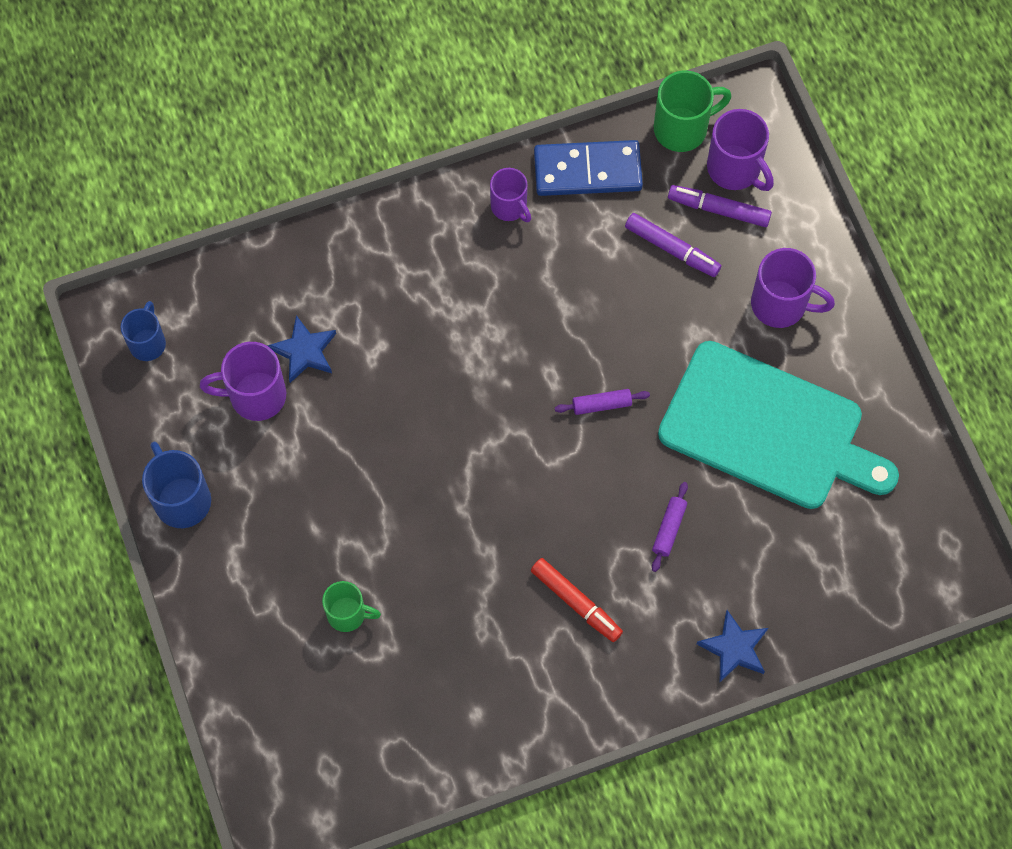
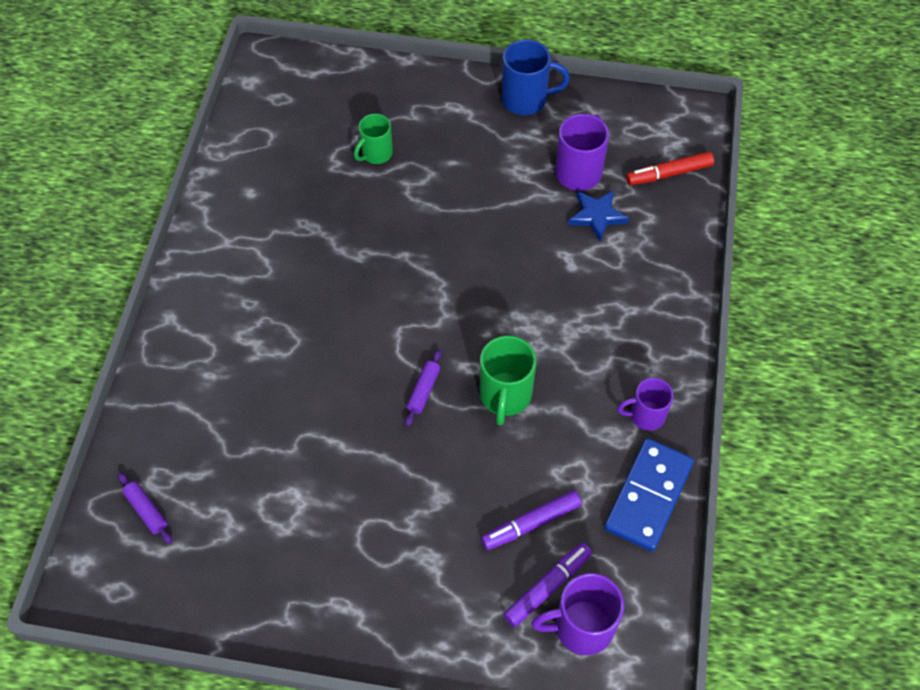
camera: 120 degrees right, 10 degrees down
(148, 342) = (662, 128): blue mug -> none
(576, 602) = (280, 291): red marker -> red marker (669, 174)
(669, 529) = (289, 383): purple rolling pin -> purple rolling pin (146, 510)
(683, 128) = (650, 604): green mug -> green mug (505, 396)
(734, 648) = (165, 376): blue star -> none
(769, 429) = (317, 506): turquoise cutting board -> none
(781, 304) = (422, 585): purple mug -> none

